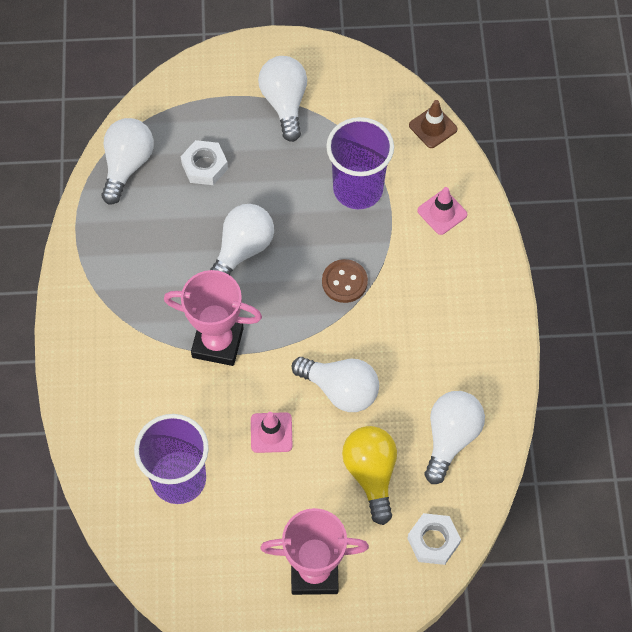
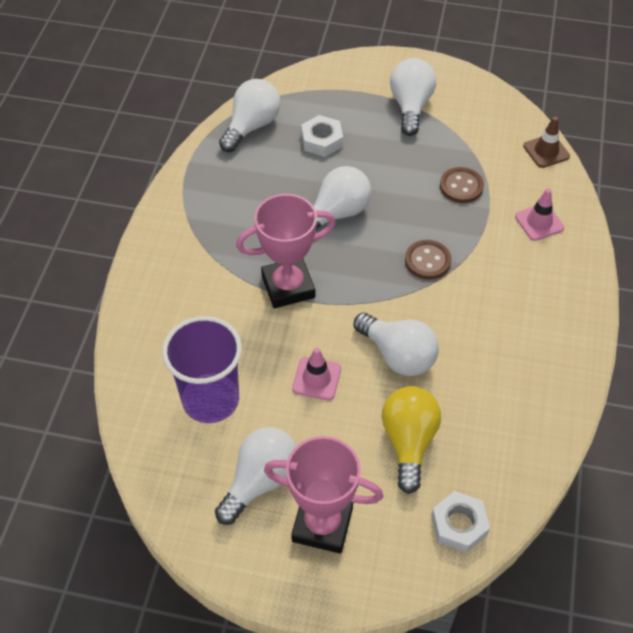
camera: 15 degrees right, 10 degrees down
(217, 343) = (288, 287): pink trophy -> pink trophy turned 45 degrees counterclockwise
(358, 189) = (461, 186): purple cup -> brown button
(450, 438) = (501, 426): white light bulb -> white light bulb (261, 481)

